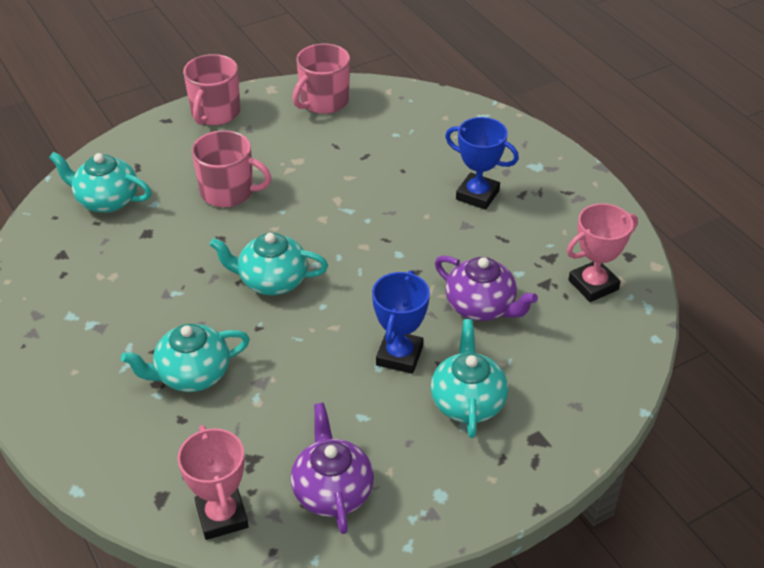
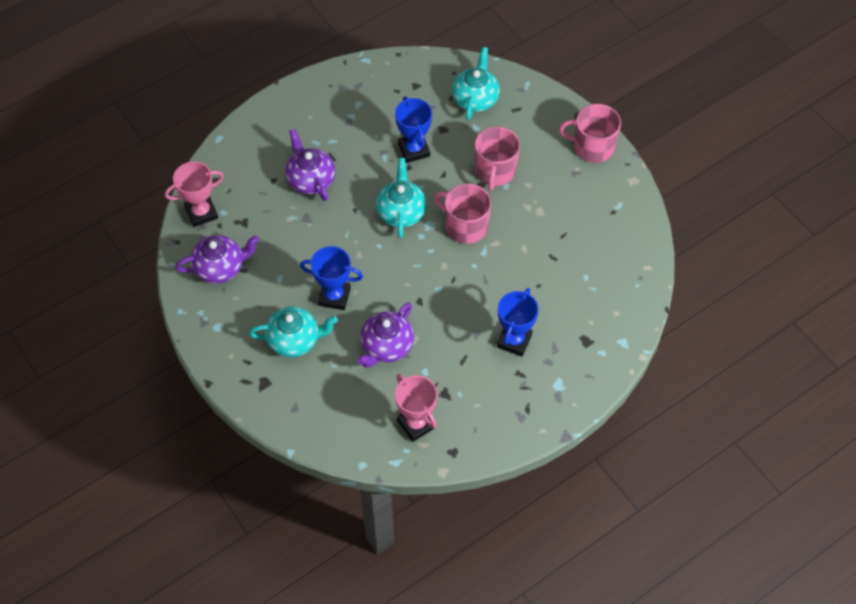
camera: 85 degrees right, 15 degrees up
(172, 263) = (414, 150): none -> blue trophy
(192, 374) = (310, 179): turquoise teapot -> purple teapot
(323, 101) = (622, 220): pink mug -> pink mug (465, 226)

